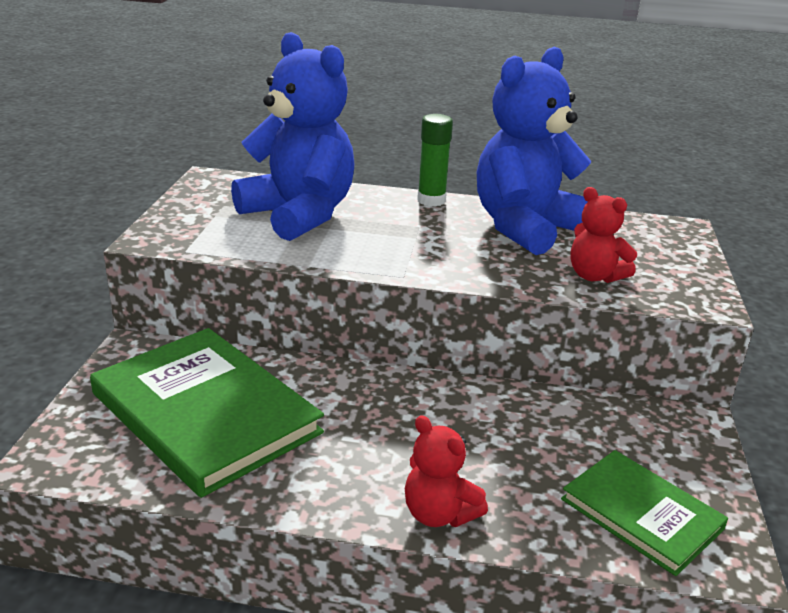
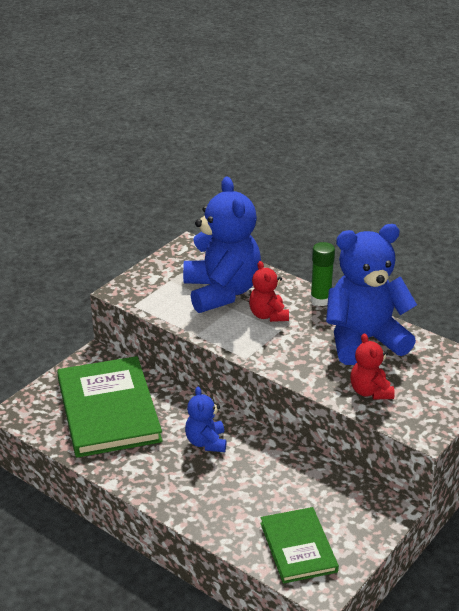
camera: 30 degrees right, 5 degrees up
(388, 414) = (206, 442): none -> blue teddy bear
(439, 514) = (187, 507): red teddy bear -> red teddy bear (268, 315)

